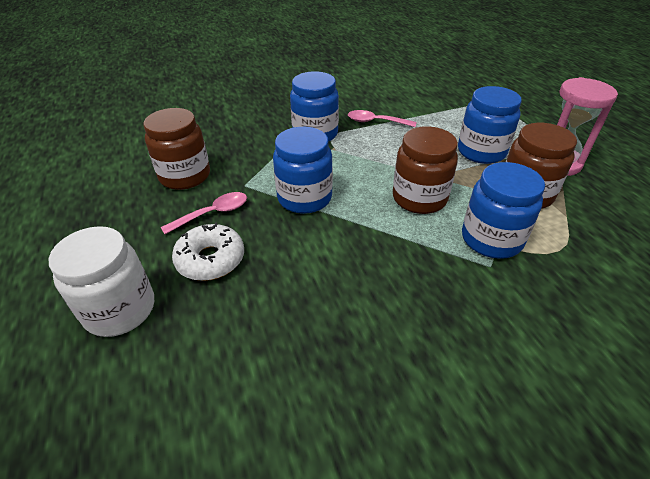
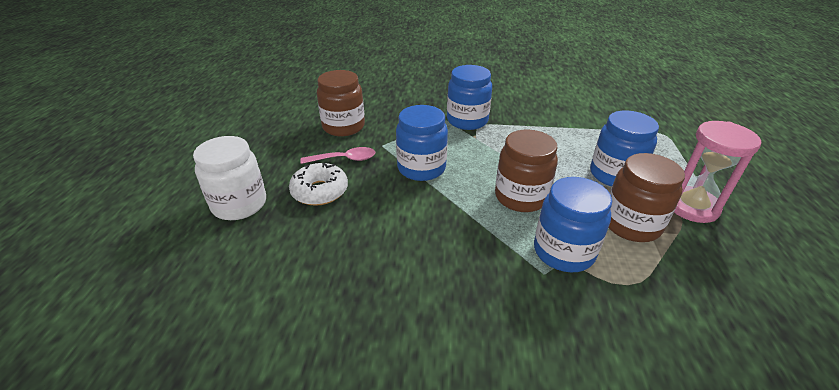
camera: 25 degrees right, 5 degrees down
(376, 122) = (529, 123): pink spoon -> none

